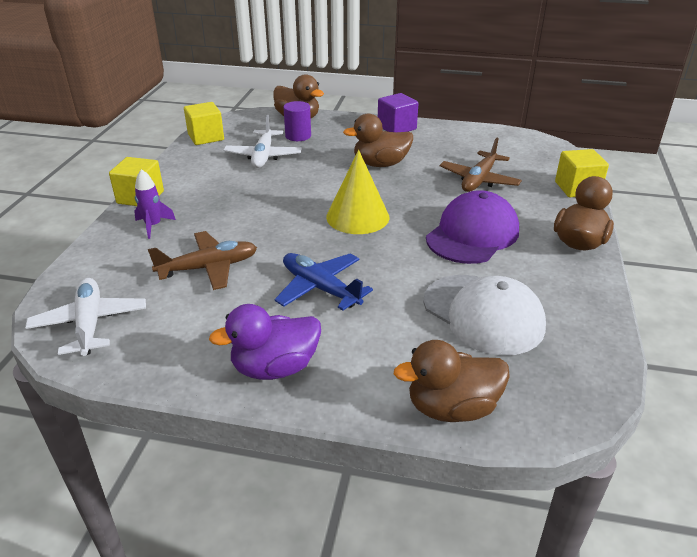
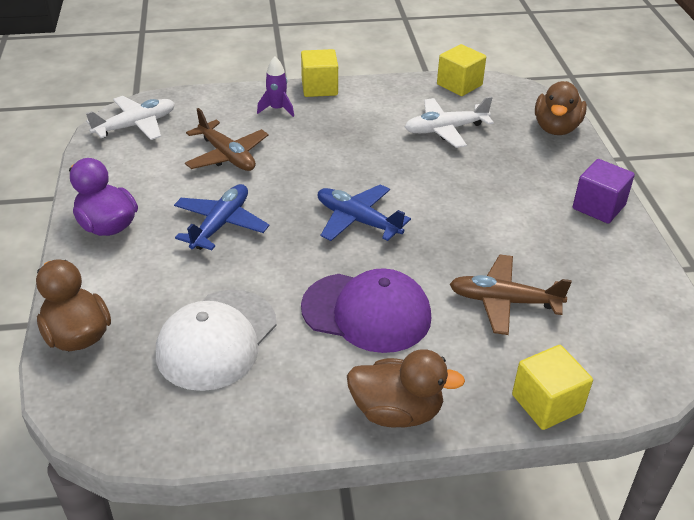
camera: 70 degrees right, 5 degrees up
(298, 136) = (511, 139): purple cylinder -> none
(357, 217) = (357, 220): yellow cone -> blue plane
(380, 164) = (487, 213): brown duck -> none

